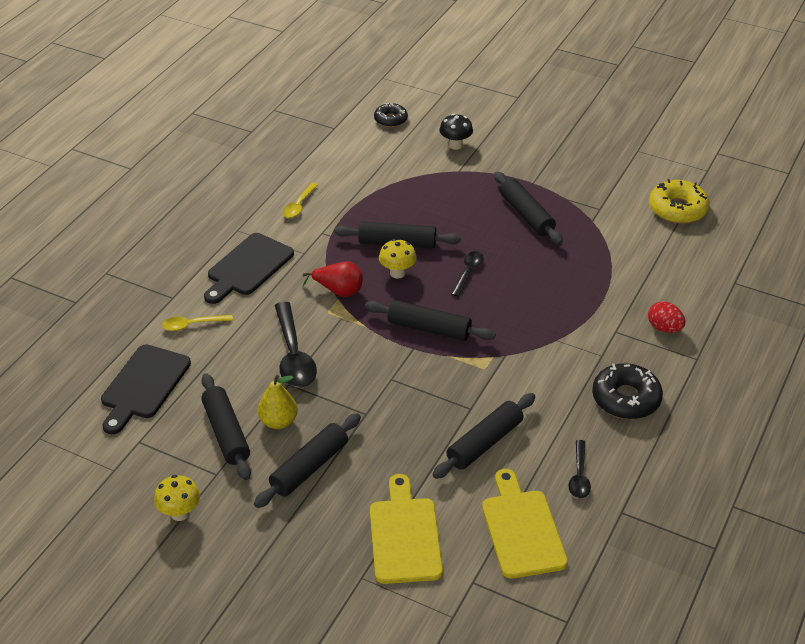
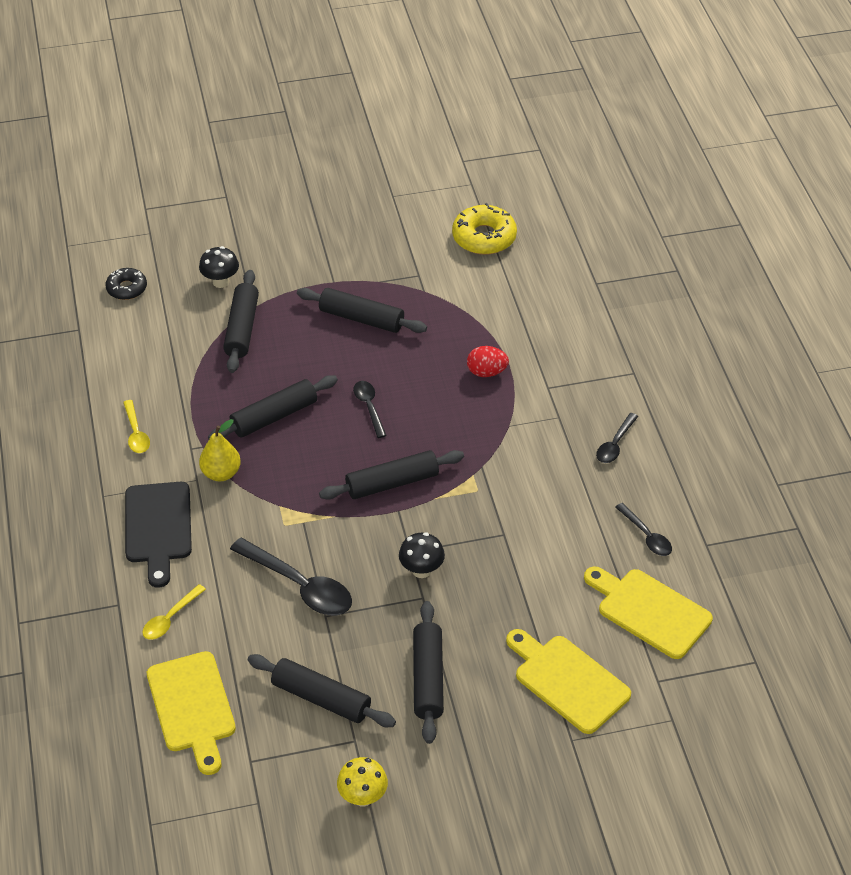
camera: 40 degrees left, 5 degrees up
(144, 385) = (192, 707): black cutting board -> yellow cutting board
(278, 421) = (355, 656): yellow pear -> yellow pear (221, 473)
(338, 291) = (272, 497): red pear -> none
(385, 396) = (421, 570): none -> black mushroom
(397, 273) = (306, 446): yellow mushroom -> none
(484, 443) = (546, 557): black rolling pin -> black rolling pin (242, 328)
(626, 399) = (615, 444): black donut -> black spoon
(664, 328) = (582, 360): red egg -> red egg (486, 372)

